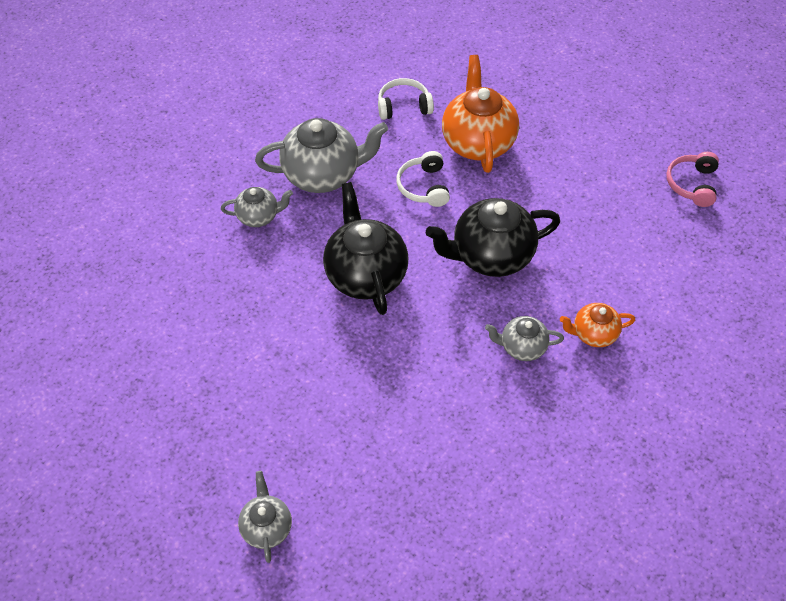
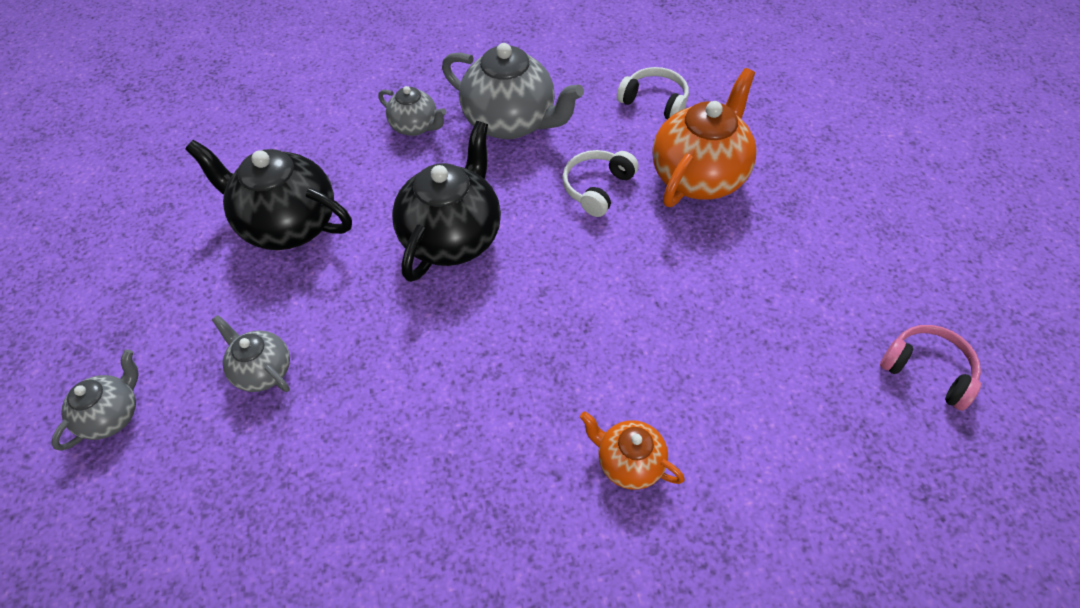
camera: 40 degrees right, 0 degrees up
(490, 256) = (596, 298): black teapot -> black teapot (287, 224)
(521, 347) = (532, 418): grey teapot -> grey teapot (262, 370)
(692, 184) = (927, 370): pink headphones -> pink headphones turned 75 degrees clockwise

